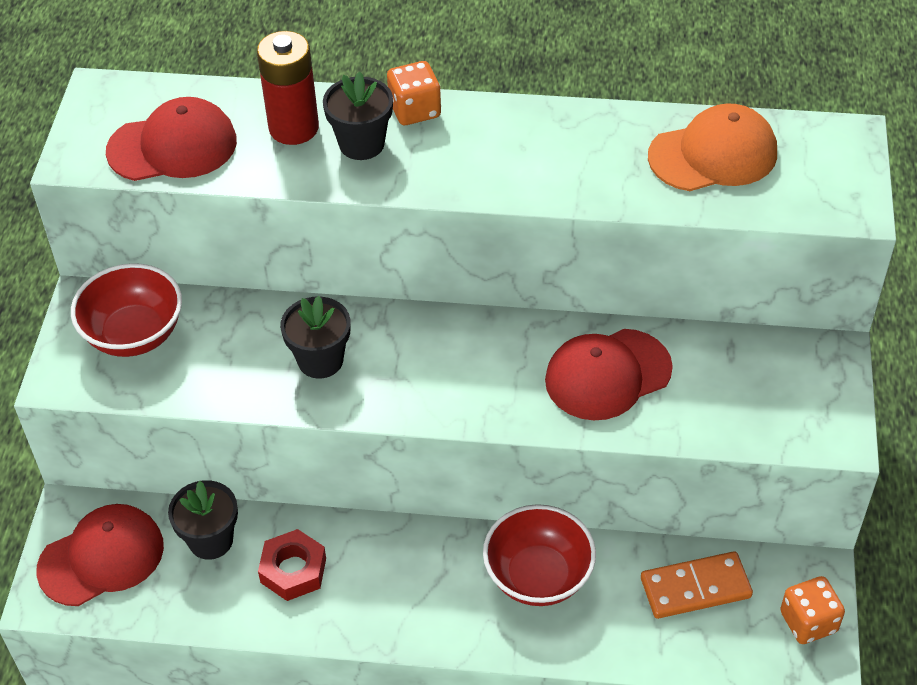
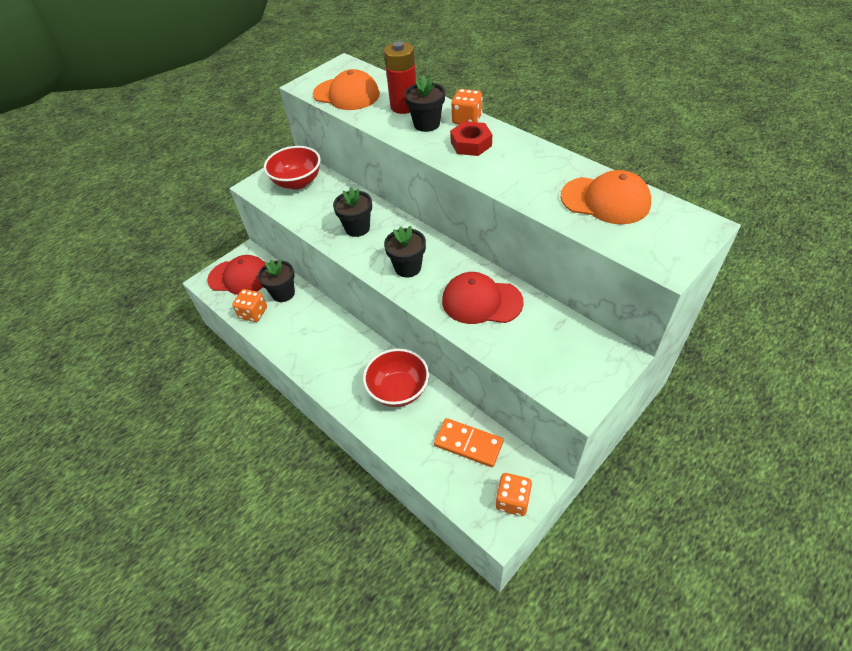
camera: 40 degrees right, 0 degrees up
(173, 146) = (346, 94): red cap -> orange cap
(192, 601) = (253, 313): none -> orange dice
(293, 570) = (301, 324): red nut -> red nut (471, 144)
(460, 381) = (408, 267): none -> black flower pot

